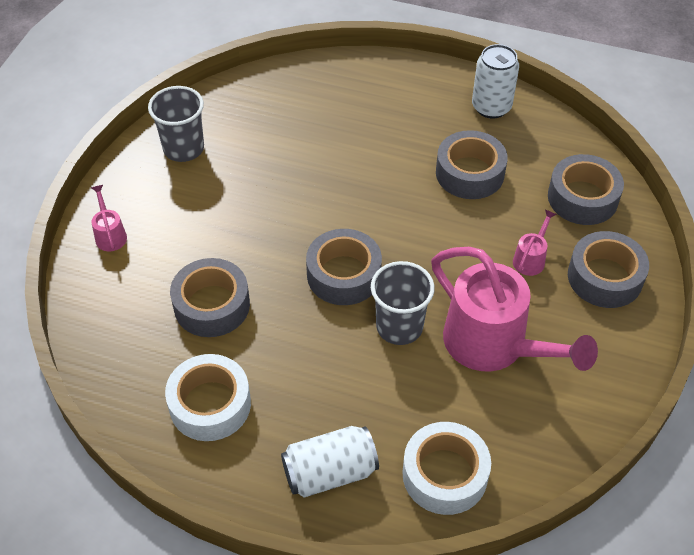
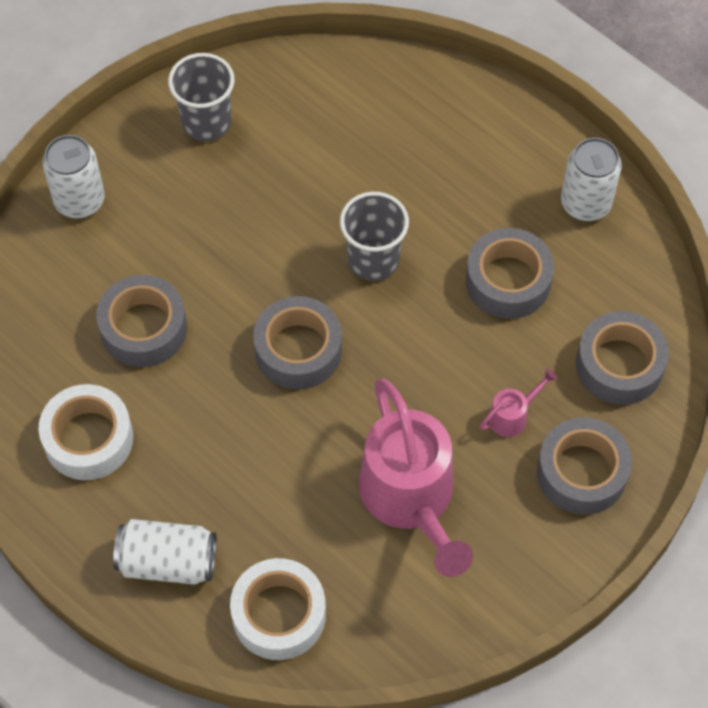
camera: 25 degrees right, 10 degrees up
(110, 234) = (79, 200): pink watering can -> white can
(399, 327) = (323, 435): grey cup -> grey cup (373, 260)

